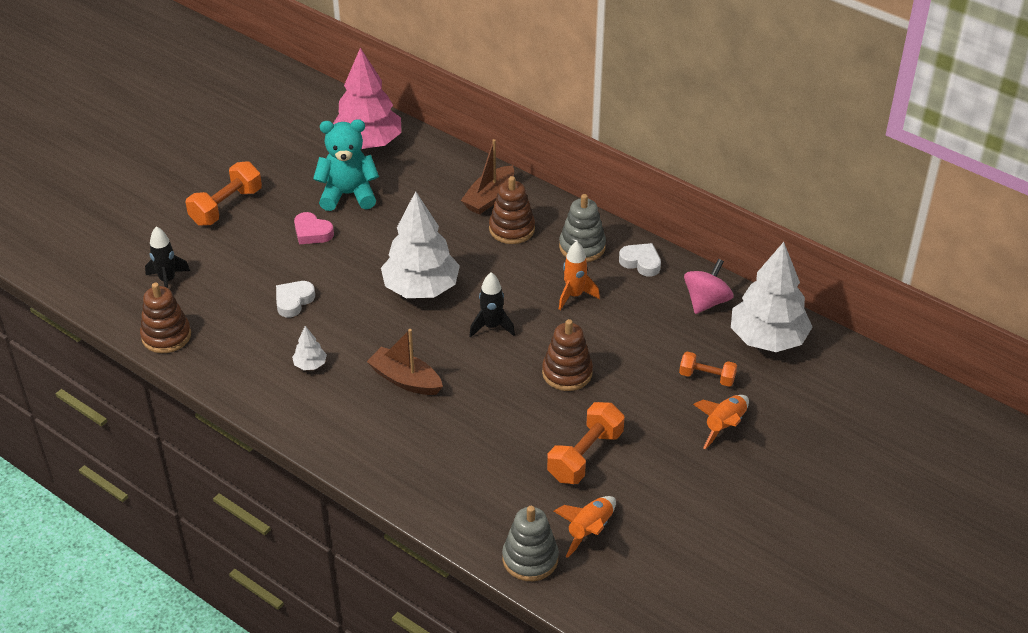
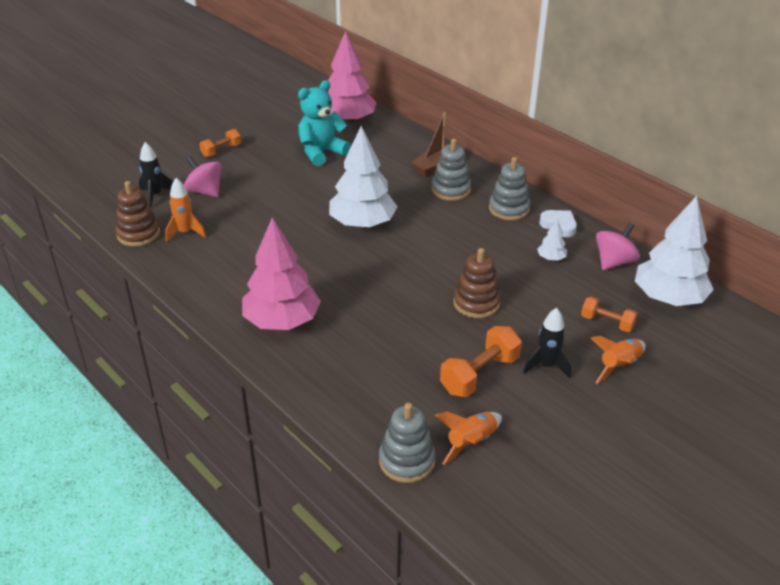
camera: 10 degrees right, 5 degrees down
(225, 268) = (205, 191): none -> pink spinning top
(226, 207) = (221, 150): orange dumbbell -> orange dumbbell, size x0.62
(293, 301) = (252, 221): white heart -> none
(310, 364) = (250, 269): white tree -> white tree (551, 258)
(312, 232) = (284, 175): pink heart -> none
(348, 194) = (321, 152): turquoise teddy bear -> turquoise teddy bear turned 45 degrees counterclockwise
(363, 423) = (282, 321): none -> pink tree
(405, 380) = (329, 291): brown boat -> none
(491, 327) = (416, 259): black rocket -> black rocket (546, 366)
(512, 229) = (451, 190): brown stacking toy -> grey stacking toy
(574, 295) = (495, 244): orange rocket -> orange rocket (185, 232)

